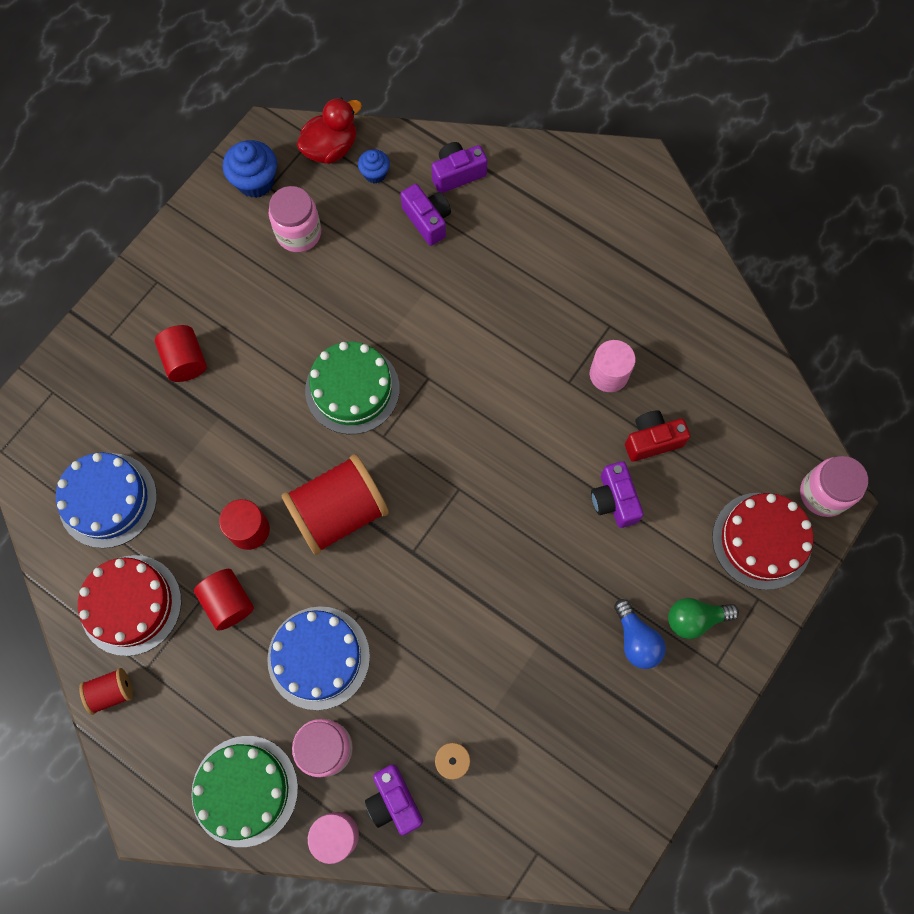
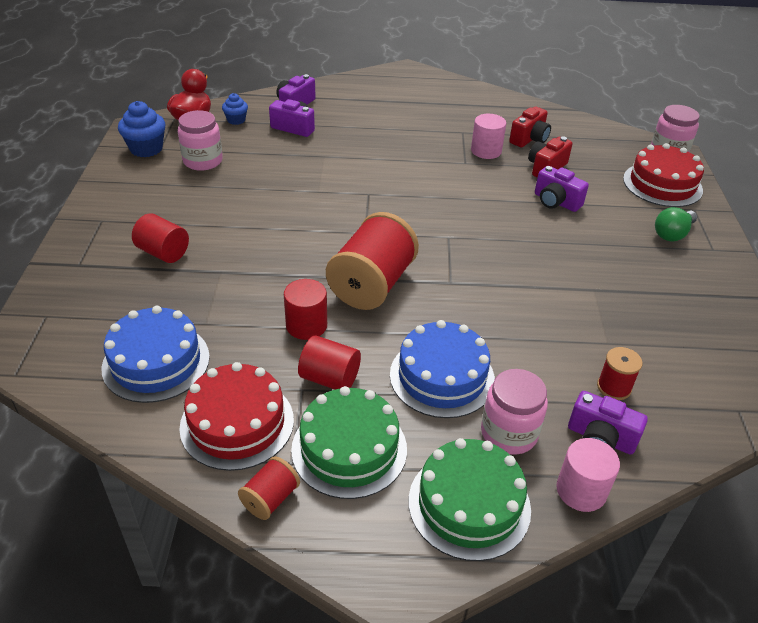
camera: 35 degrees left, 30 degrees down
(352, 389) = (317, 218): green cake -> green cake (349, 449)
(636, 640) = (651, 259): blue light bulb -> none
(677, 380) = (529, 139): none -> red camera

